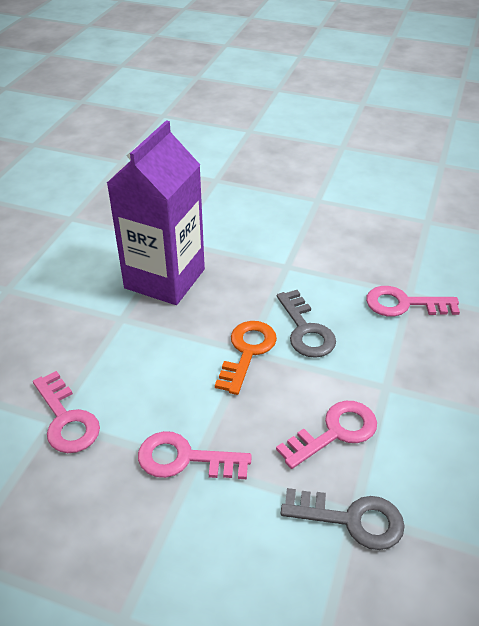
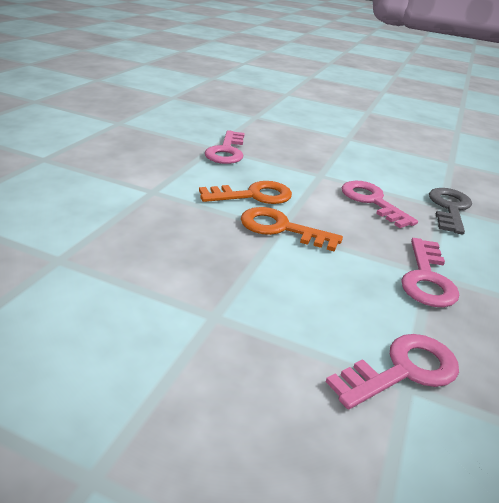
camera: 90 degrees left, 10 degrees down
(165, 279) = (141, 272): purple carton -> none
(305, 330) = (253, 195): grey key -> orange key

